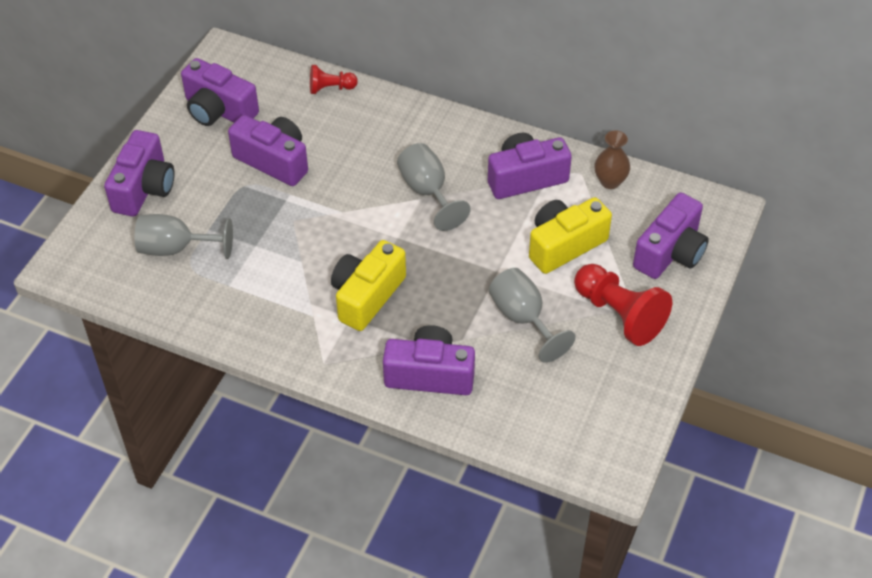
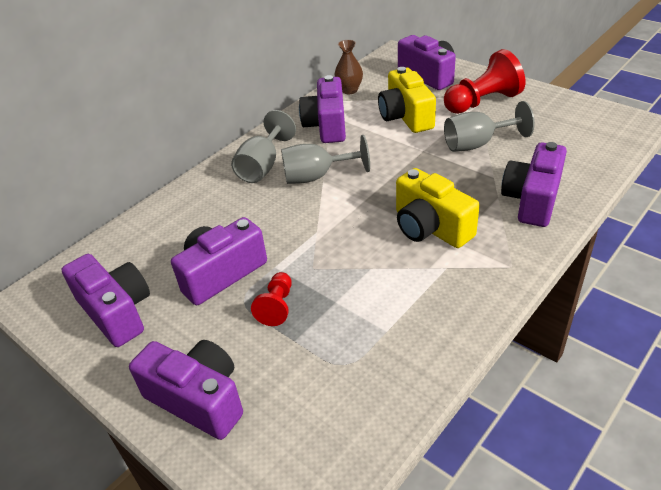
camera: 70 degrees left, 10 degrees down
(176, 248) = (312, 375): grey goblet -> grey goblet (262, 166)
(219, 110) = (116, 312): purple camera -> purple camera turned 90 degrees counterclockwise
(330, 88) = (148, 221): red pawn -> red pawn (277, 306)

